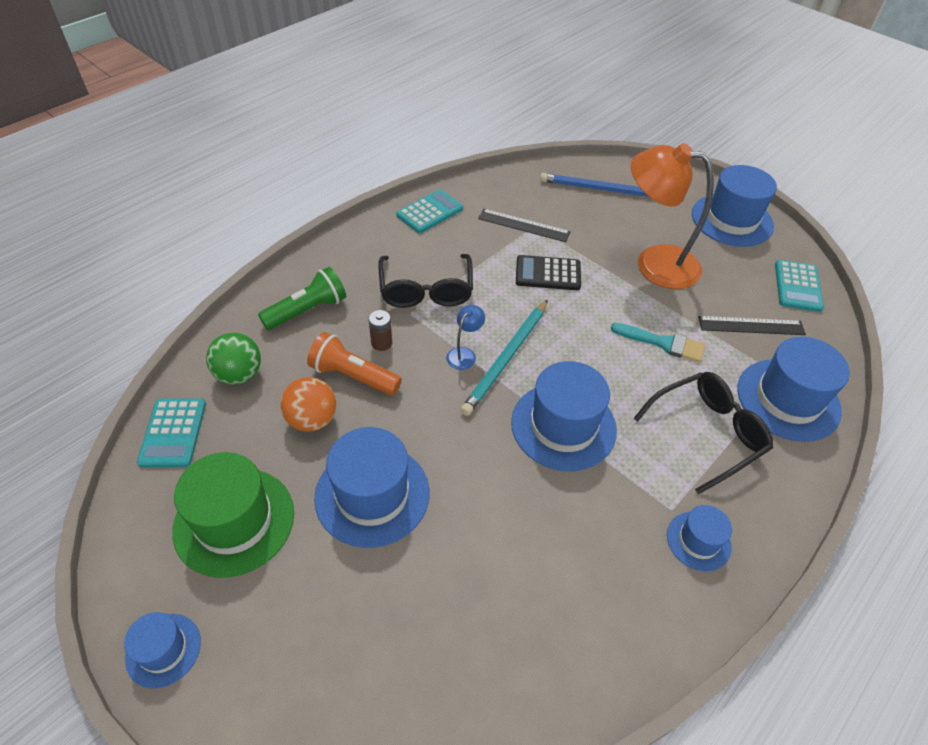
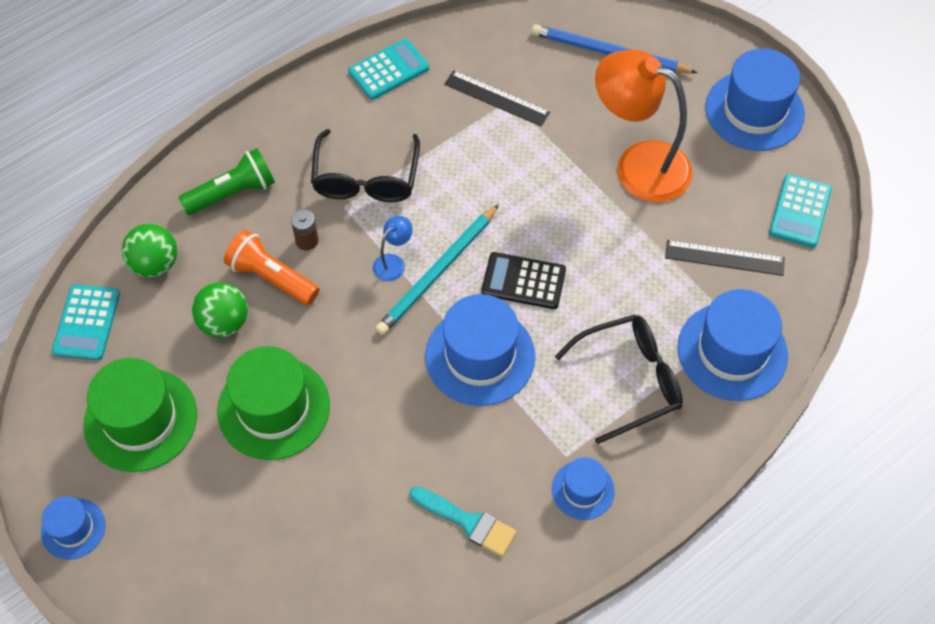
camera: 10 degrees right, 10 degrees up
(312, 419) = (224, 323): orange ball -> green ball
(372, 494) = (273, 408): blue hat -> green hat
(548, 273) = (509, 168): black calculator -> black calculator (523, 281)
(663, 343) = (616, 270): turquoise brush -> turquoise brush (468, 522)

